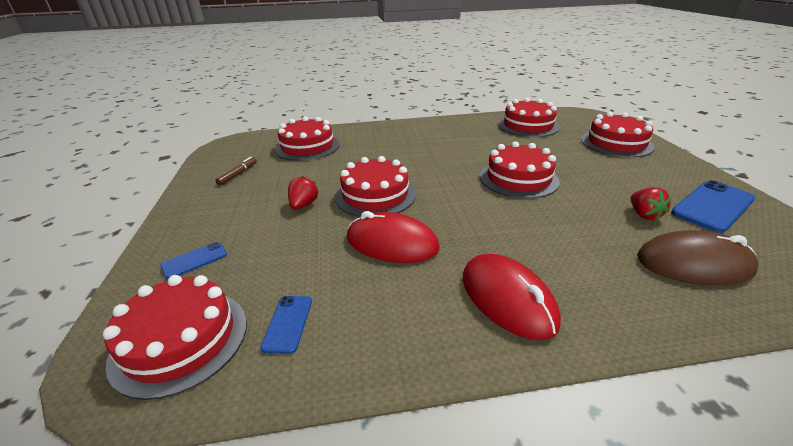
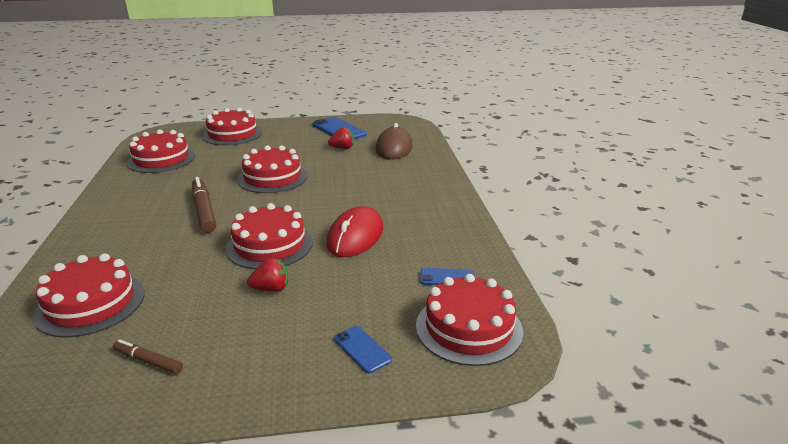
camera: 90 degrees left, 5 degrees down
(303, 205) = (271, 289): red strawberry -> red strawberry turned 150 degrees clockwise
(435, 158) = (204, 211): none -> brown marker
(507, 299) = (421, 199): red mouse -> none

